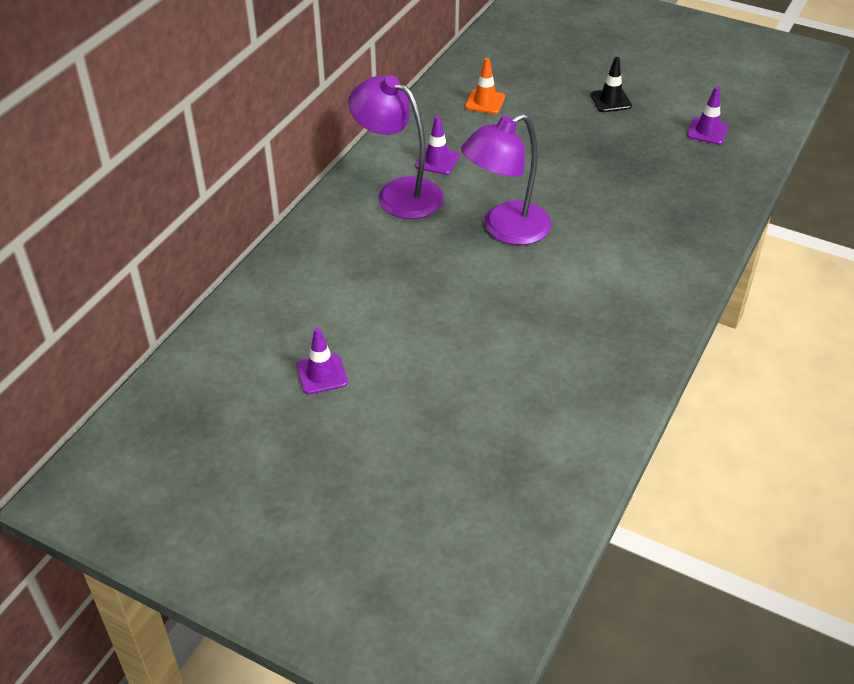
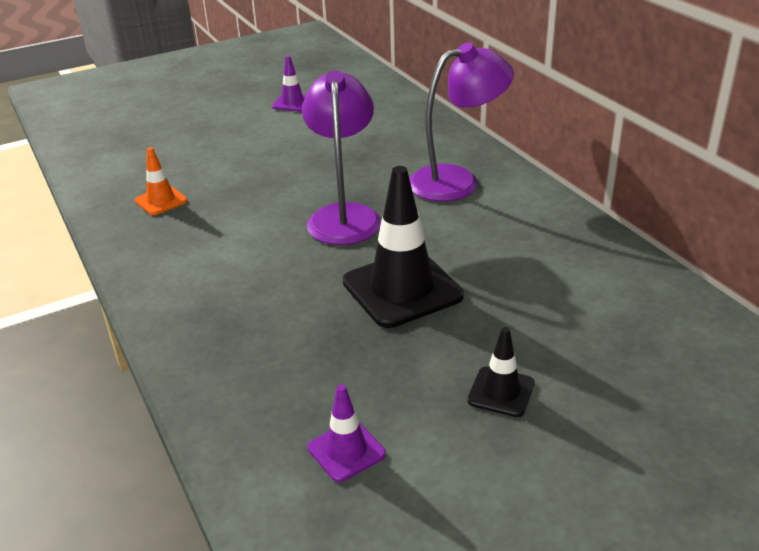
camera: 125 degrees right, 10 degrees down
(437, 161) = (489, 215): purple traffic cone -> none
(485, 102) = (580, 284): orange traffic cone -> orange traffic cone (161, 201)
(563, 165) = (402, 289): none -> black traffic cone

